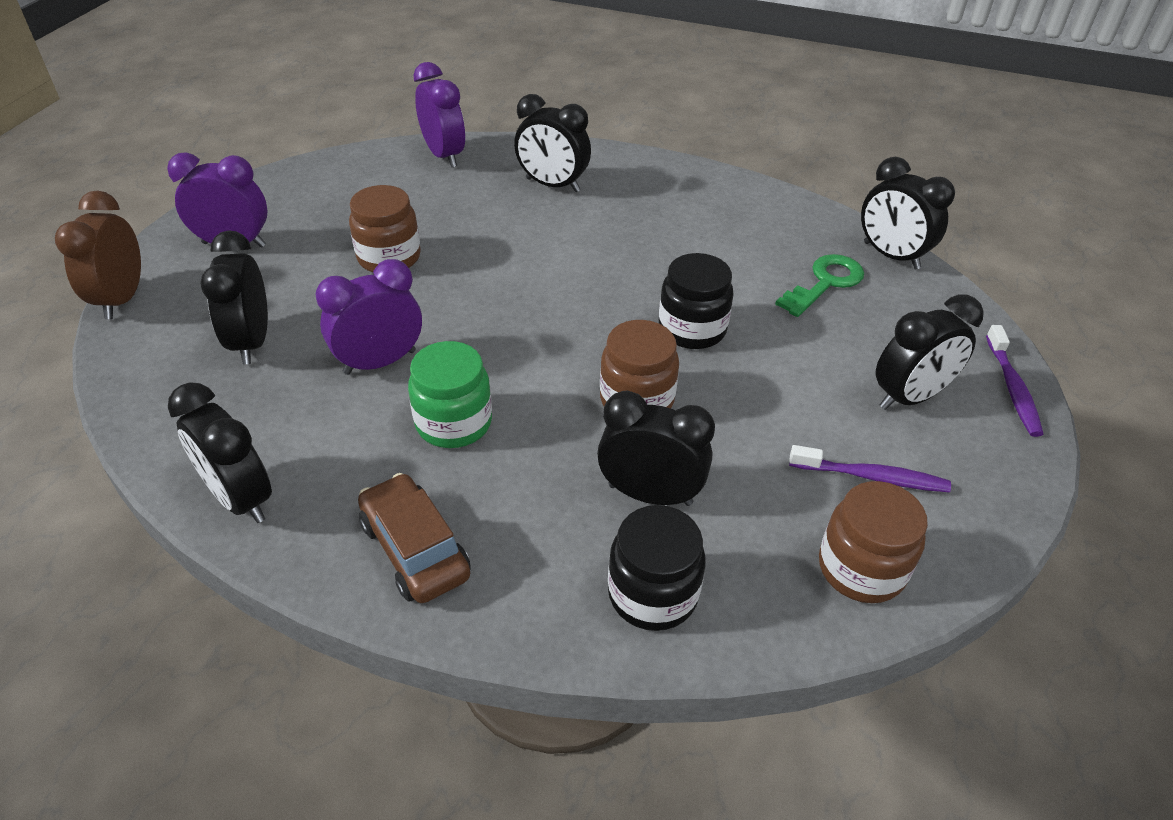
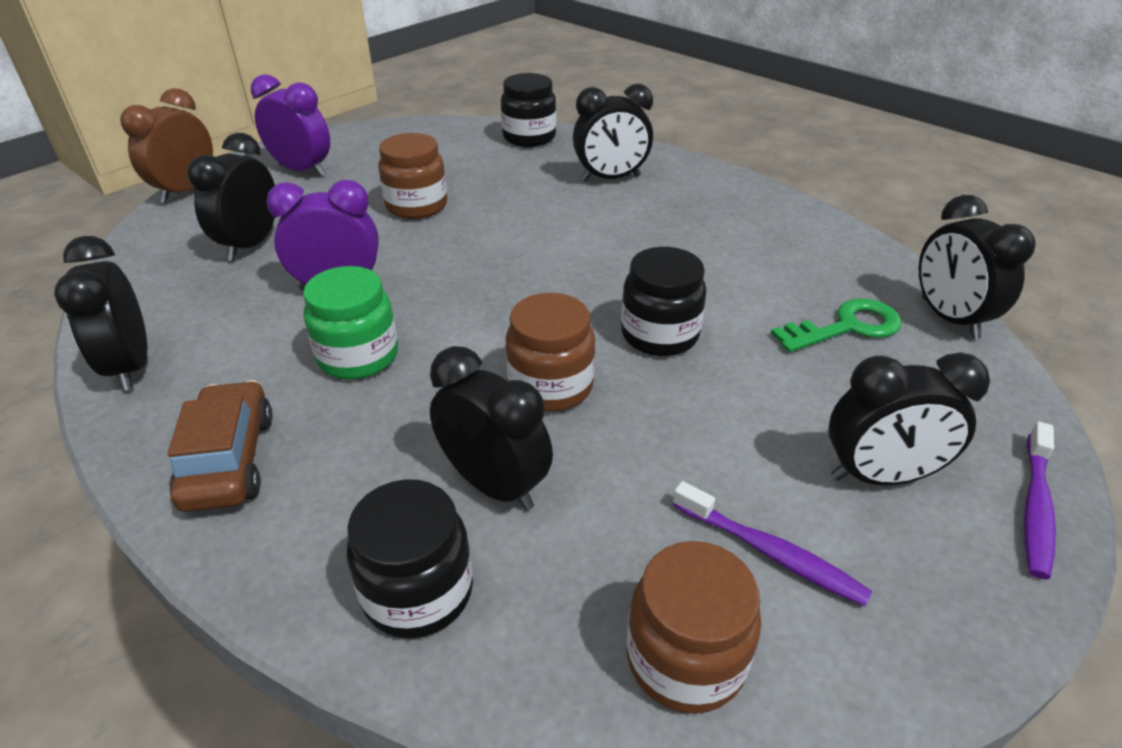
camera: 25 degrees right, 5 degrees down
(444, 155) = (529, 137): purple clock -> black jar
(552, 185) = (611, 178): black clock -> black clock turned 60 degrees counterclockwise

